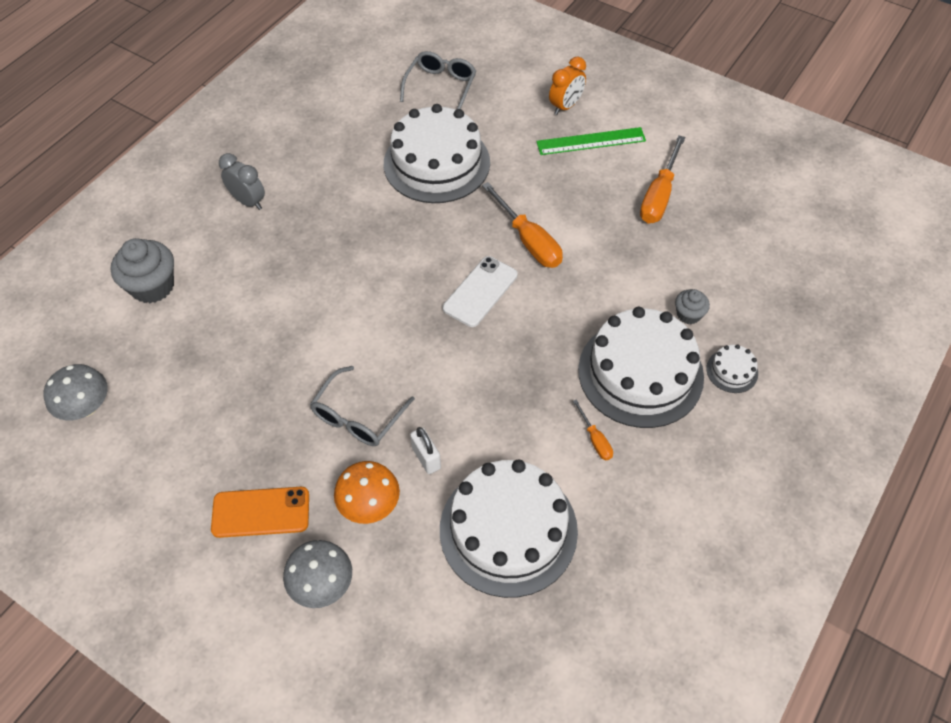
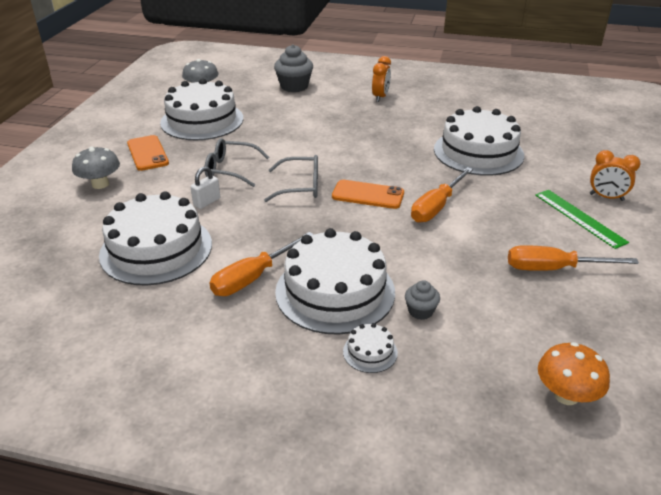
camera: 70 degrees right, 20 degrees down
(195, 425) = (202, 120): none -> white cake
(248, 201) = (380, 97): grey clock -> orange clock
(369, 505) = (162, 188): orange mushroom -> orange mushroom (566, 395)
(440, 87) = (558, 138): grey glasses -> grey glasses (300, 186)
(480, 291) = (368, 195): white phone -> orange phone
(595, 439) = (253, 277): orange screwdriver -> orange screwdriver, size x1.97

